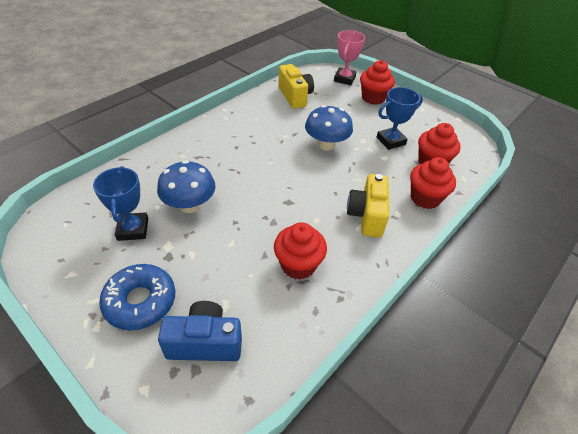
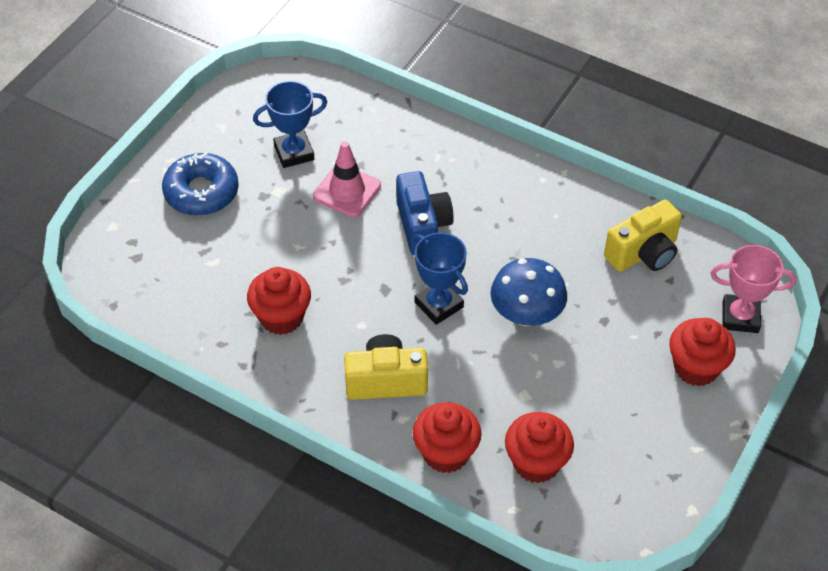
camera: 80 degrees right, 5 degrees up
(190, 205) = (347, 191): blue mushroom -> pink traffic cone
(205, 342) = (165, 257): blue camera -> blue camera (422, 226)
(390, 141) = (573, 402): blue trophy -> blue trophy (439, 305)

